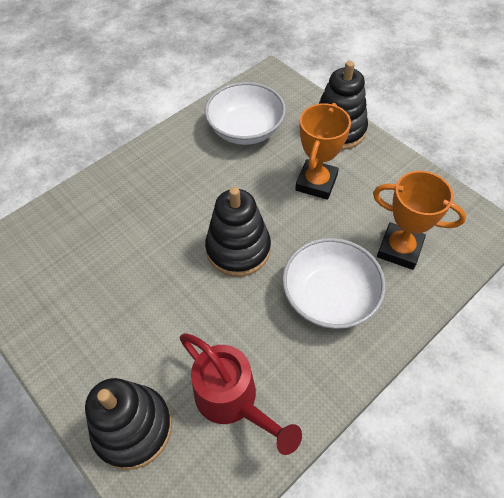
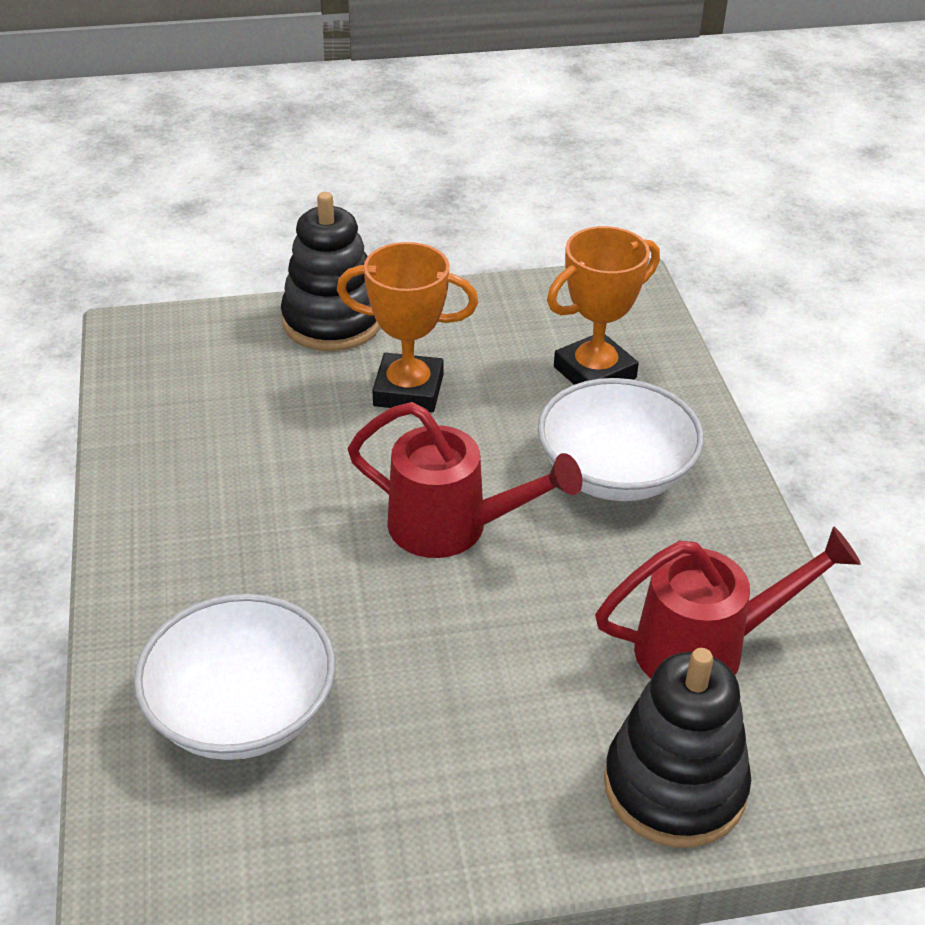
camera: 60 degrees left, 15 degrees down
(238, 249) = (452, 528): black stacking toy -> red watering can
(245, 130) = (220, 412): white bowl -> white bowl (242, 711)
(316, 183) = (408, 390): orange trophy -> orange trophy turned 45 degrees counterclockwise

